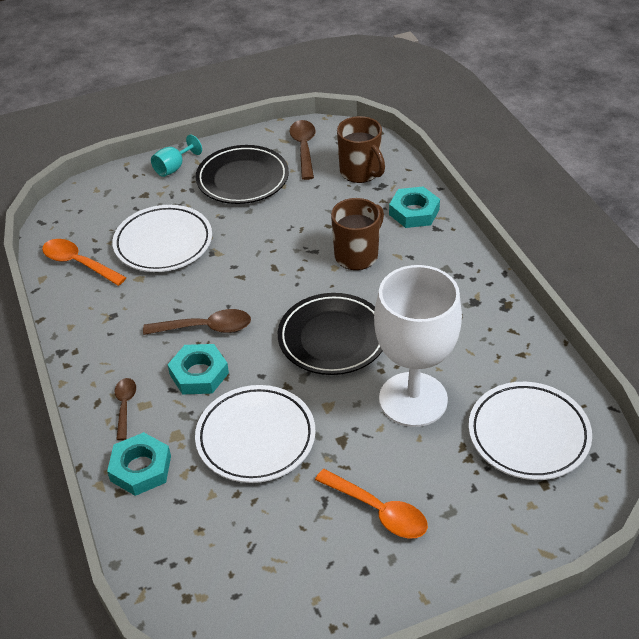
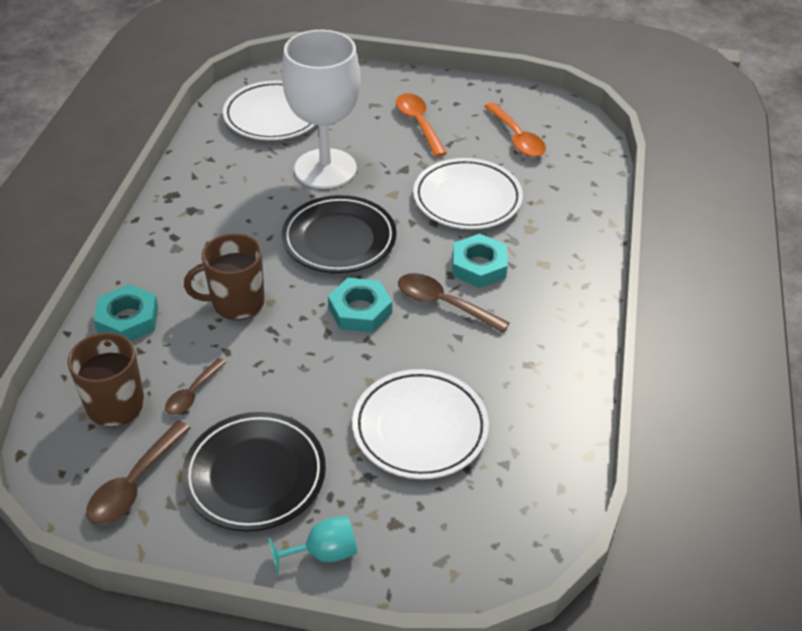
camera: 150 degrees left, 0 degrees up
(78, 263) = (535, 454): orange spoon -> orange spoon (517, 138)
(125, 406) = (561, 270): brown spoon -> brown spoon (192, 393)
(141, 468) = (572, 219): turquoise nut -> turquoise nut (360, 310)

